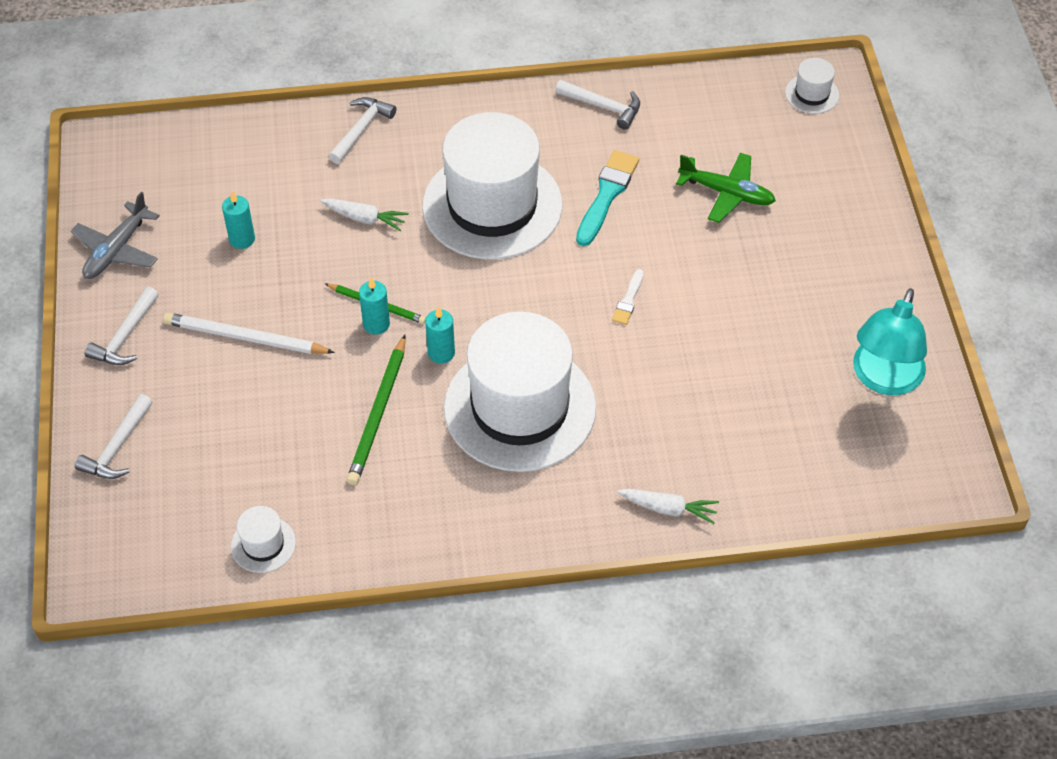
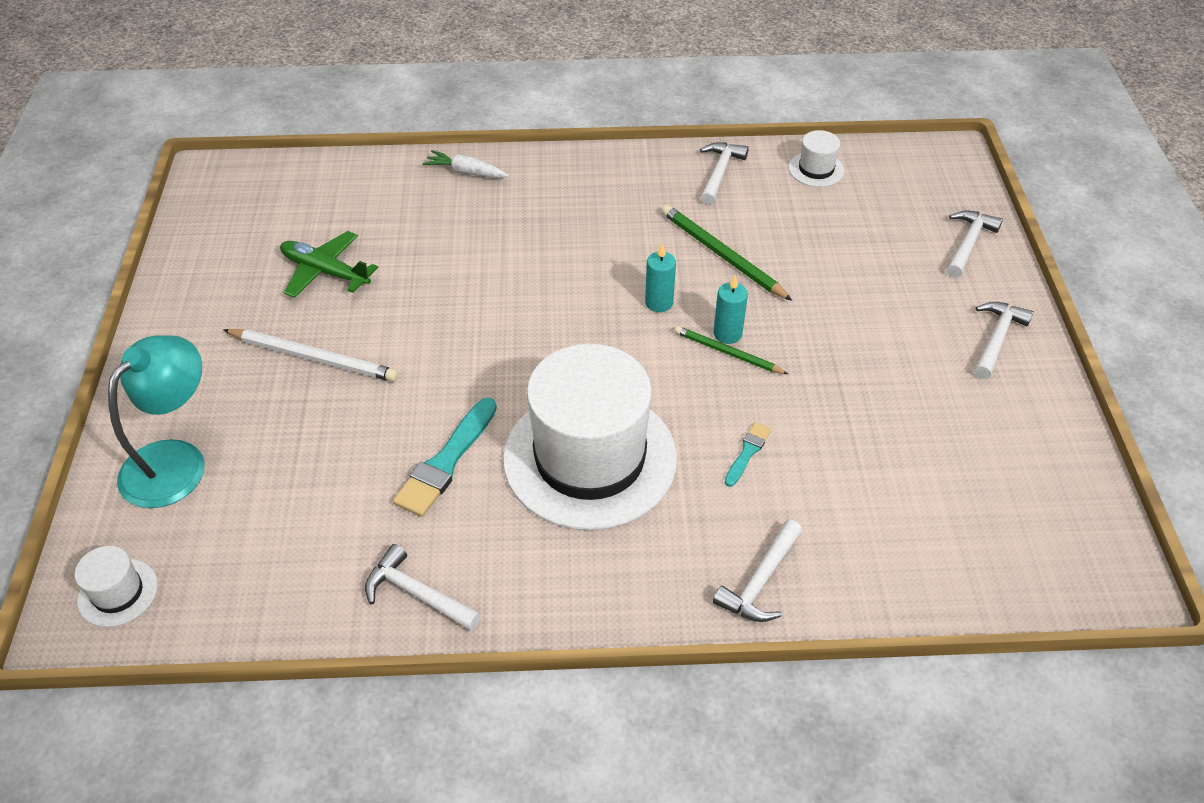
camera: 175 degrees left, 5 degrees down
(117, 250) = (1042, 434): grey plane -> none
(242, 239) = (894, 437): turquoise candle -> none
(245, 338) = (866, 329): white pencil -> white pencil (314, 358)
(364, 218) = (747, 452): white carrot -> turquoise brush
(376, 530) = (719, 173): none -> white hammer
(378, 413) = (721, 255): green pencil -> green pencil turned 60 degrees counterclockwise
(520, 408) = (584, 251): white hat -> none
(628, 300) = (453, 340): white brush -> none
(727, 193) = (298, 454): green plane -> green plane (325, 272)
(883, 379) = (226, 253): turquoise lamp -> turquoise lamp (176, 460)

